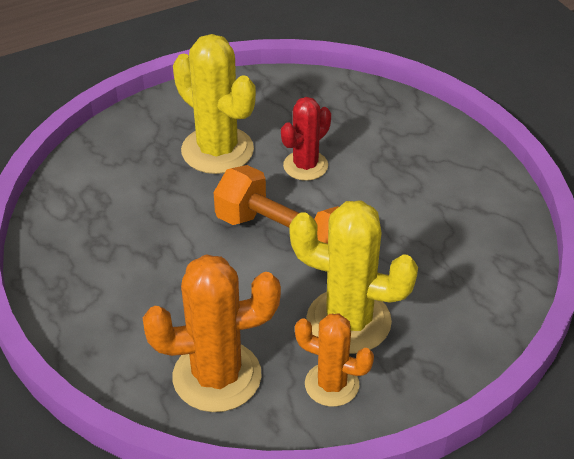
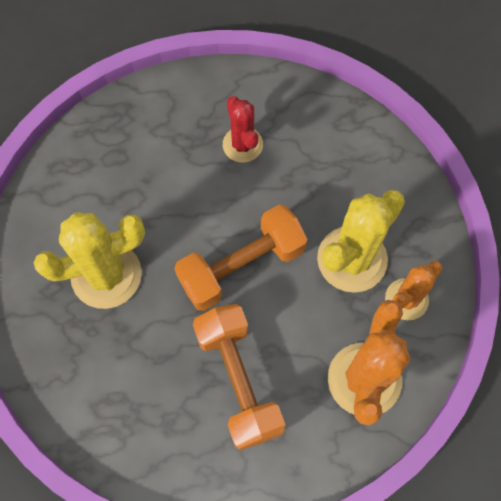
camera: 65 degrees left, 25 degrees up
(163, 276) = (238, 381): none -> orange dumbbell
(305, 166) = (165, 212): red cactus -> red cactus (242, 145)

